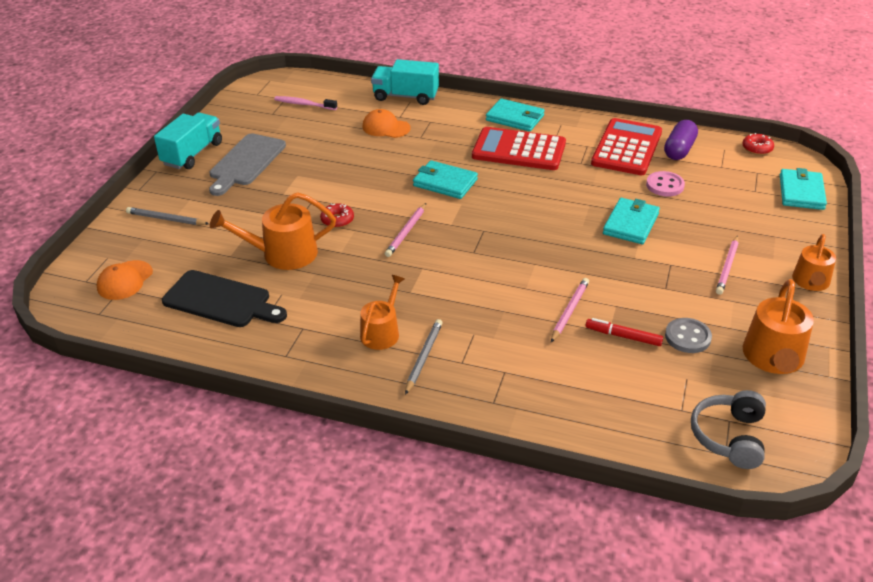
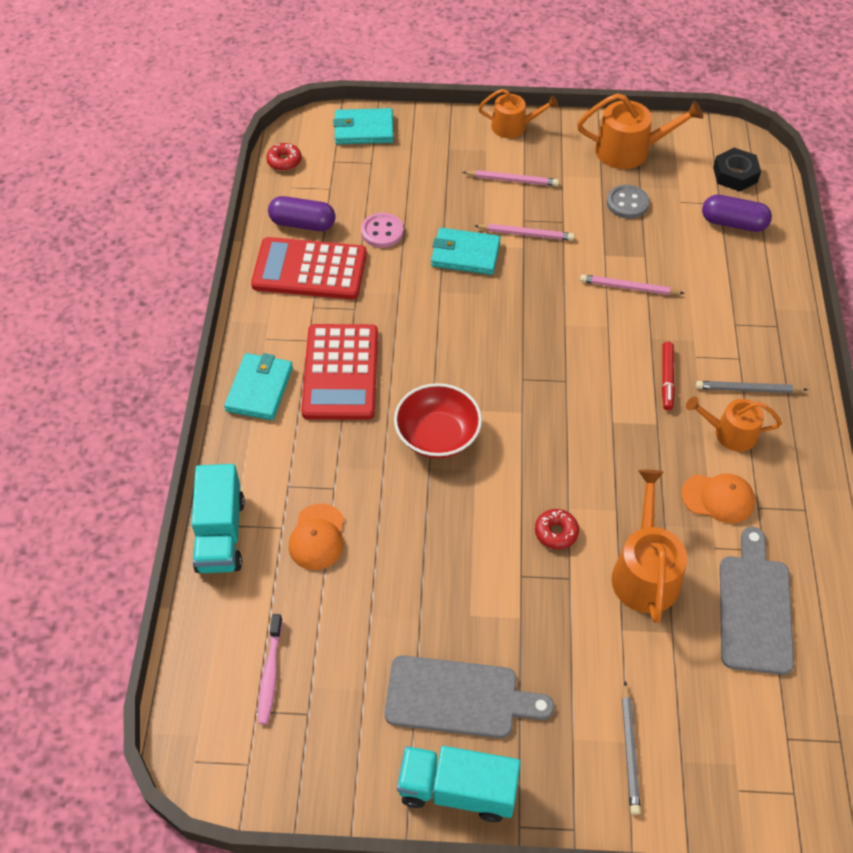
camera: 105 degrees left, 15 degrees up
(125, 280) = (771, 741): orange cap -> orange cap (718, 498)
(221, 300) = (755, 607): black cutting board -> grey cutting board
(282, 254) = (645, 572): orange watering can -> orange watering can turned 150 degrees counterclockwise
(406, 232) = (553, 452): pink pencil -> pink pencil (526, 234)
(445, 182) = (437, 436): turquoise wallet -> red bowl
(623, 336) = (646, 246): red marker -> red marker (666, 379)
(647, 412) = (733, 223): none -> purple capsule
(729, 437) = (735, 175): grey headphones -> black nut

